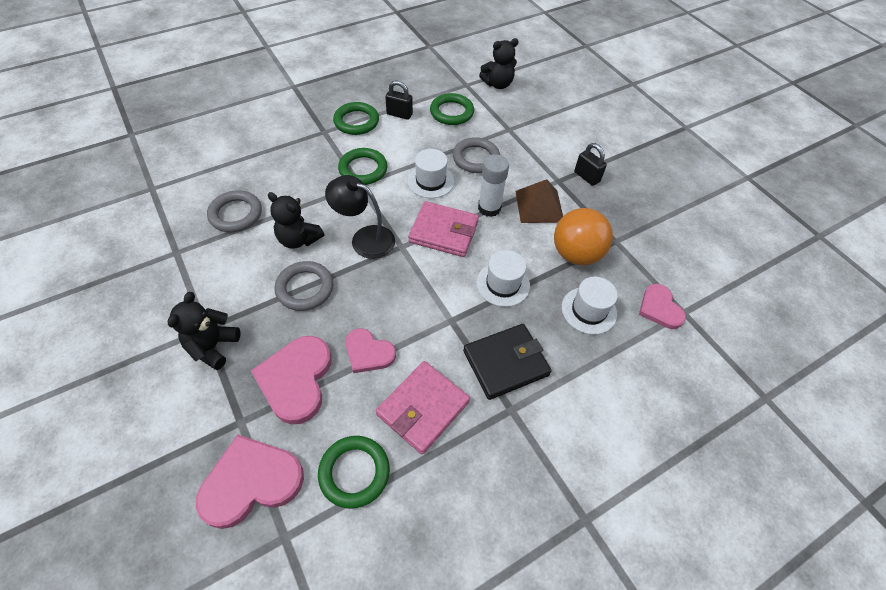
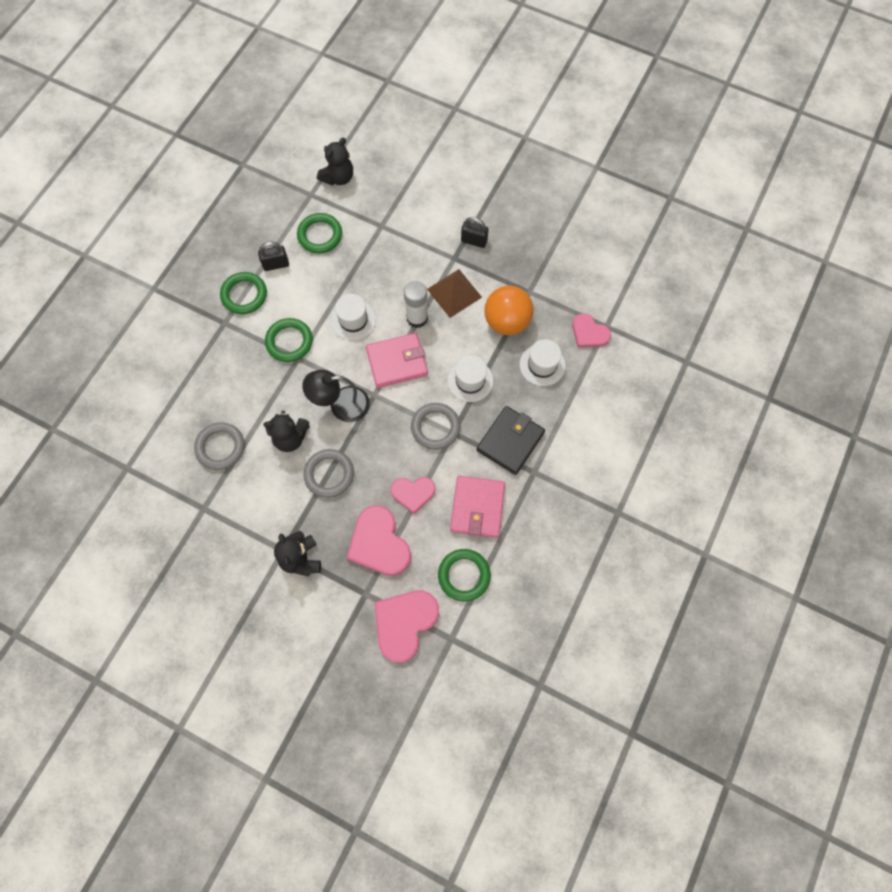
camera: 30 degrees left, 15 degrees up
(476, 158) = (374, 274): grey ring -> grey ring (435, 427)

